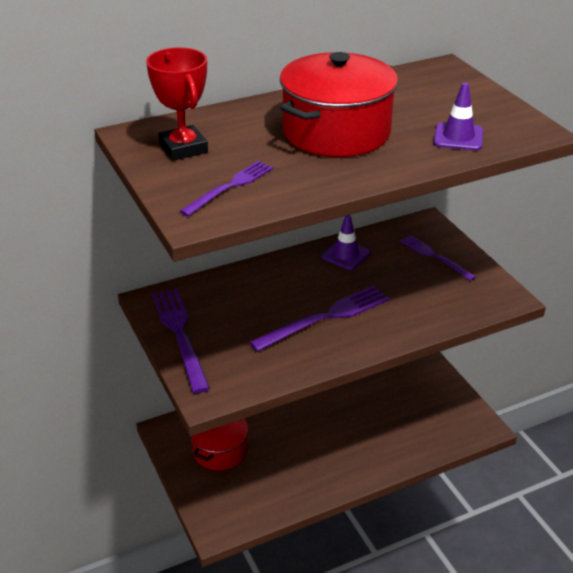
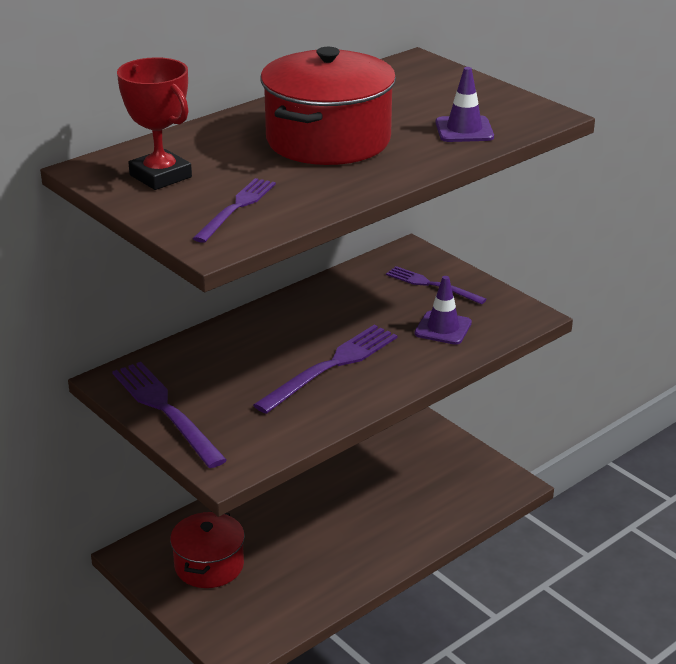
camera: 15 degrees left, 5 degrees down
(346, 255) = (329, 298): purple traffic cone -> purple traffic cone (443, 328)

